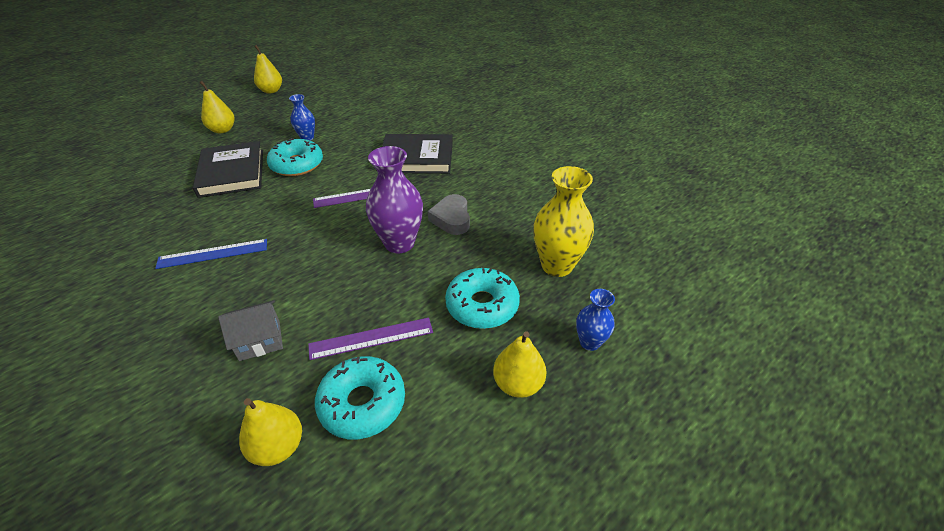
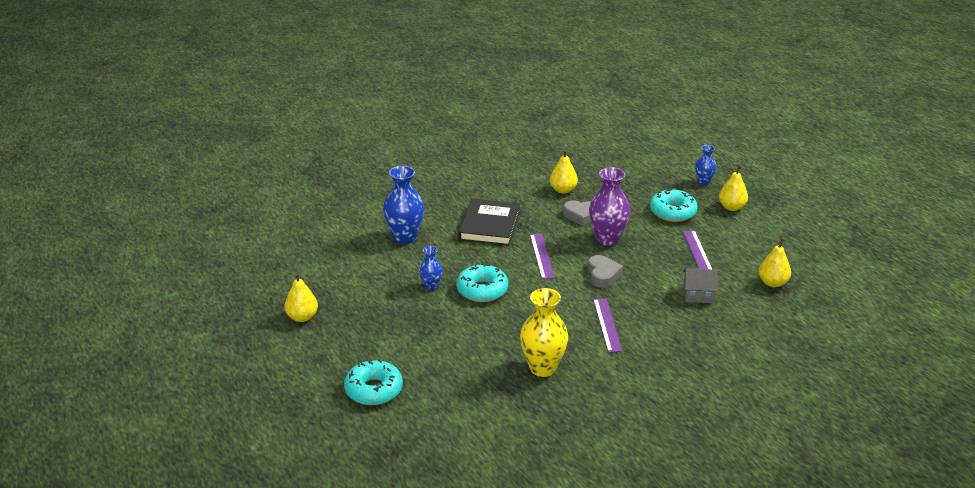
camera: 80 degrees left, 10 degrees down
(213, 253) = (607, 325): blue ruler -> purple ruler
(222, 130) = (392, 344): yellow pear -> yellow pear (563, 190)
(232, 173) = (485, 328): black book -> none
(259, 340) = (698, 295): grey house -> grey house turned 75 degrees counterclockwise
(318, 244) = (603, 275): none -> grey heart
(362, 403) = (745, 256): turquoise donut -> turquoise donut (373, 390)
(389, 117) = (405, 237): none -> blue vase
(557, 265) = (639, 182): yellow vase -> yellow vase (542, 368)

